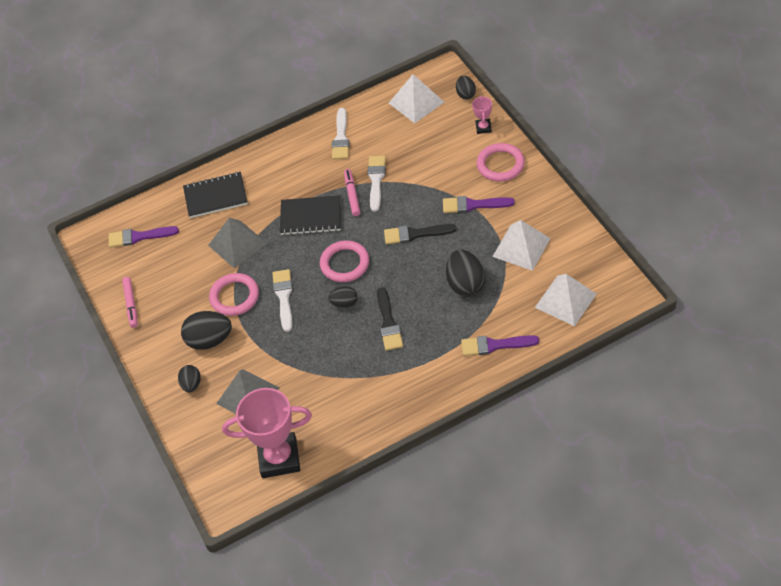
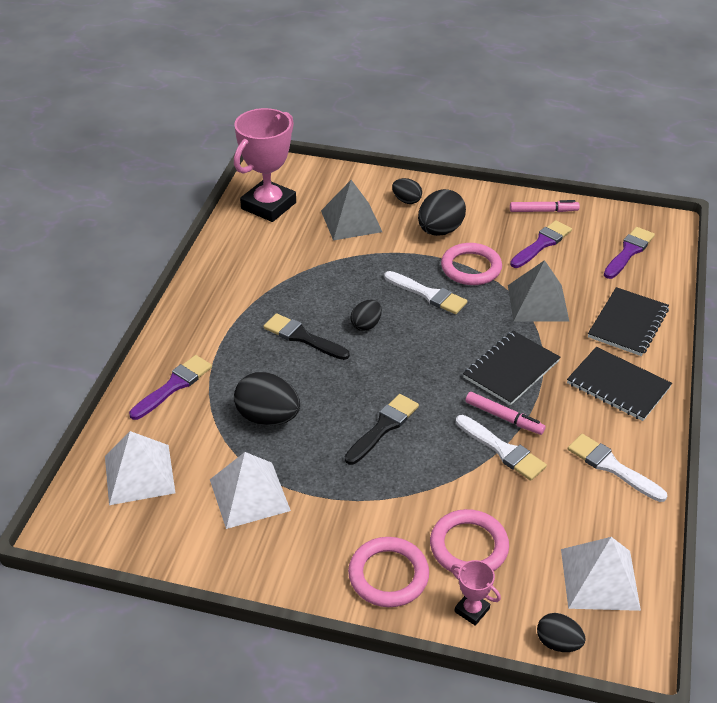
camera: 125 degrees right, 10 degrees down
(131, 304) = (543, 211): pink marker -> pink marker turned 150 degrees clockwise
(276, 169) = (618, 385): none -> black notebook
(345, 264) = (414, 354): pink ring -> pink ring (469, 546)
(473, 205) = (360, 502): purple brush -> purple brush (542, 244)

